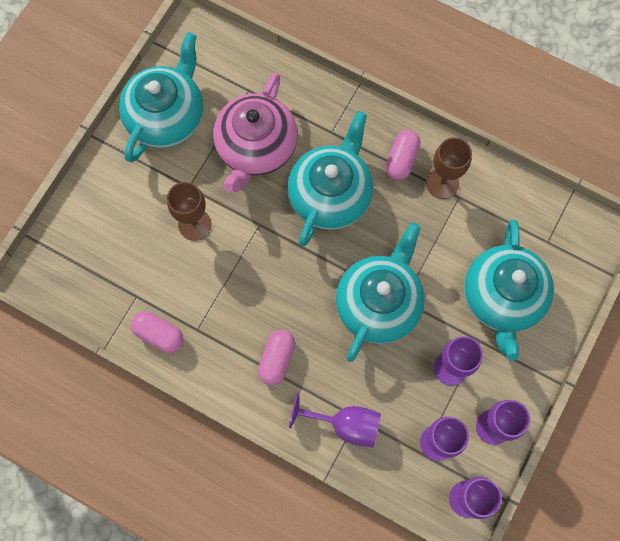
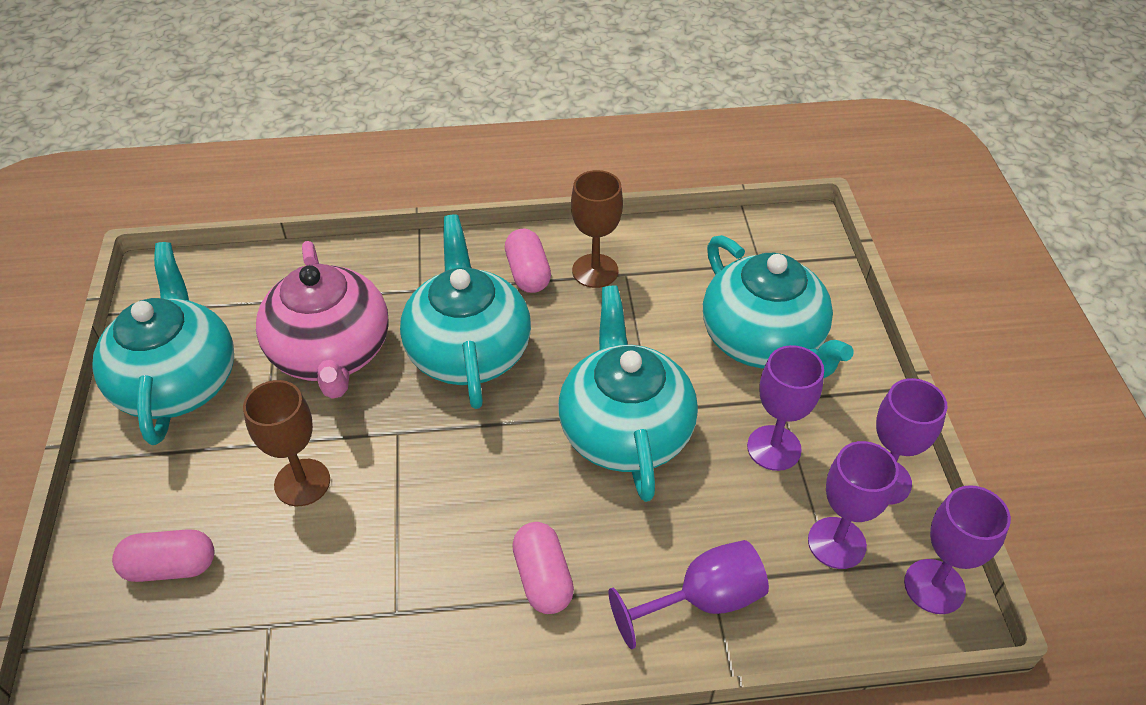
camera: 35 degrees left, 25 degrees down
(159, 334) = (340, 656): pink capsule -> pink capsule (171, 567)

